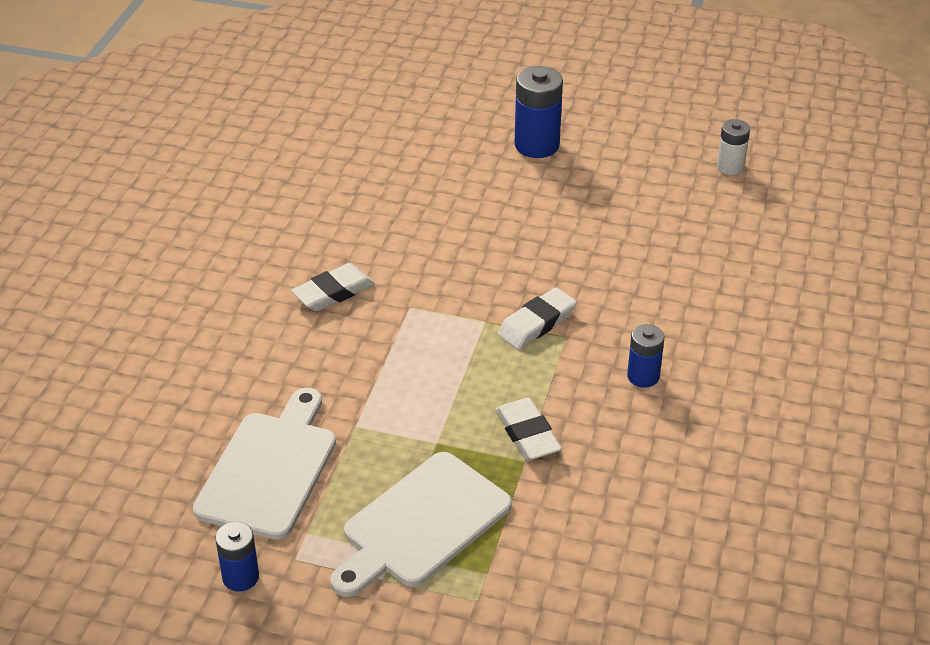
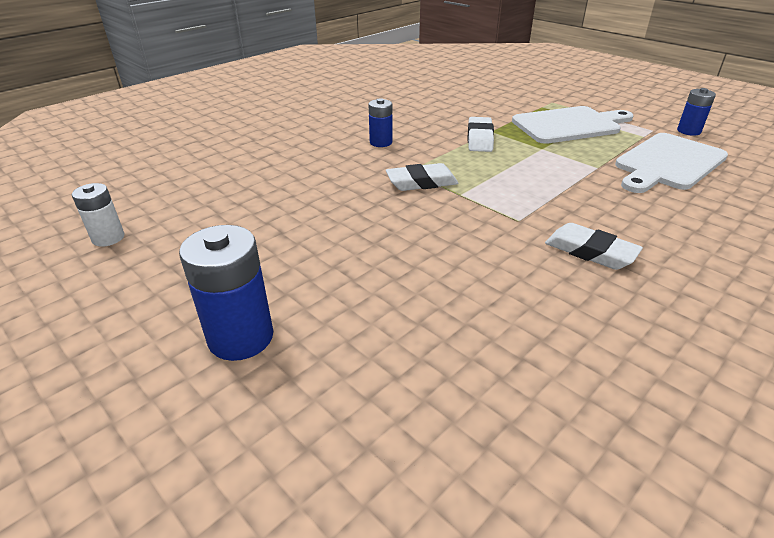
camera: 150 degrees left, 5 degrees down
(333, 292) = (590, 251): white eraser -> white eraser turned 45 degrees clockwise

